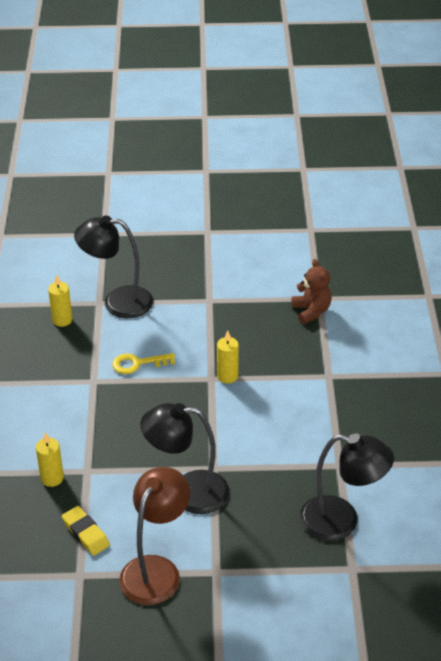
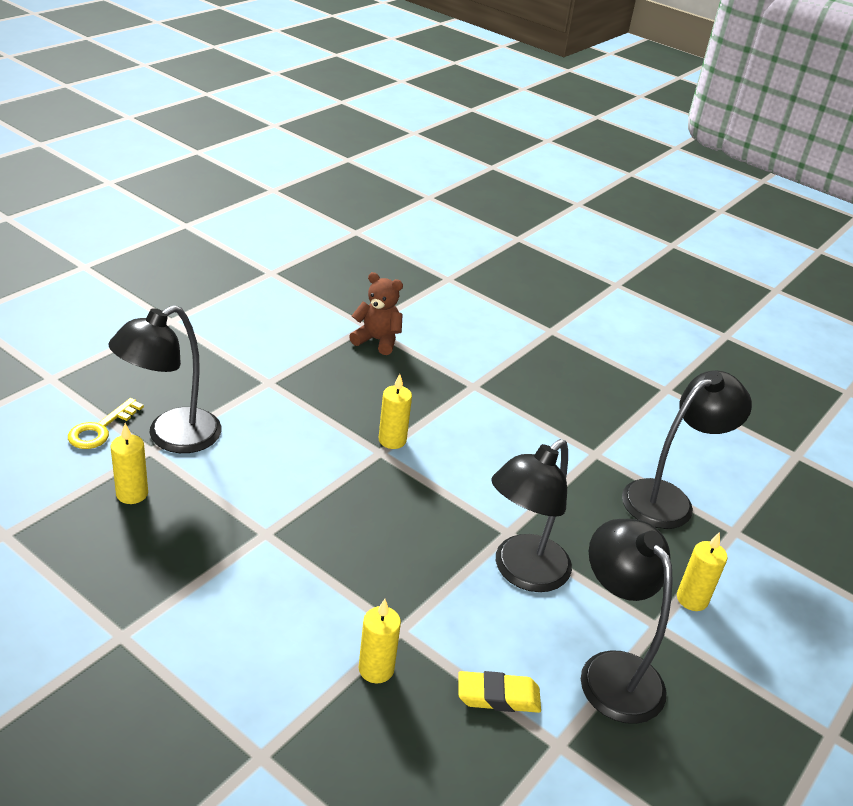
camera: 55 degrees left, 5 degrees down
(138, 363) = (287, 485): yellow key -> yellow key (100, 429)
(156, 570) = (612, 671): brown lamp -> black lamp
(258, 577) = (692, 599): none -> yellow candle

